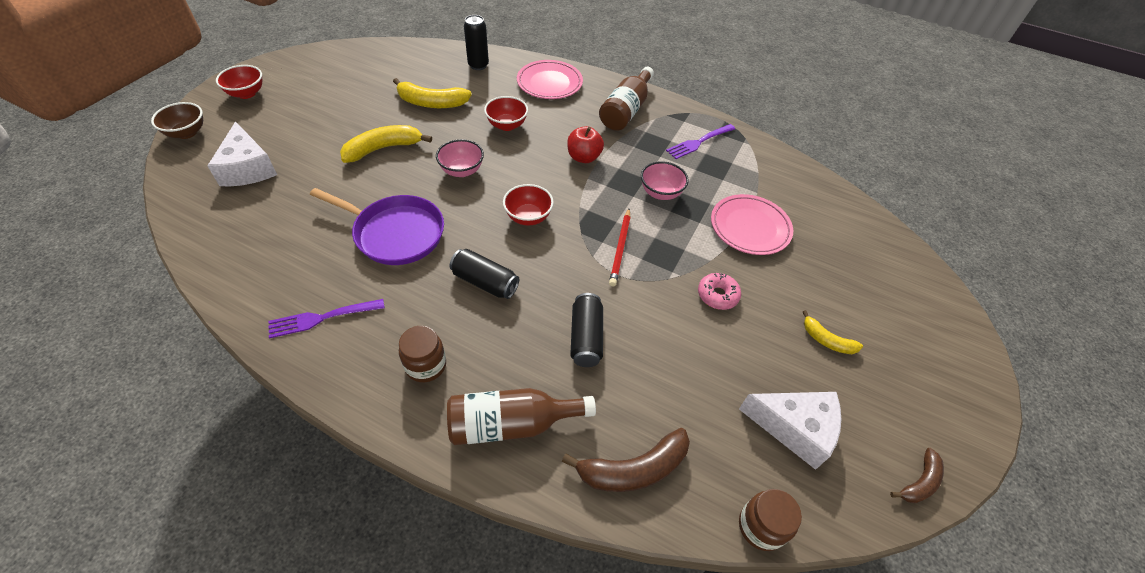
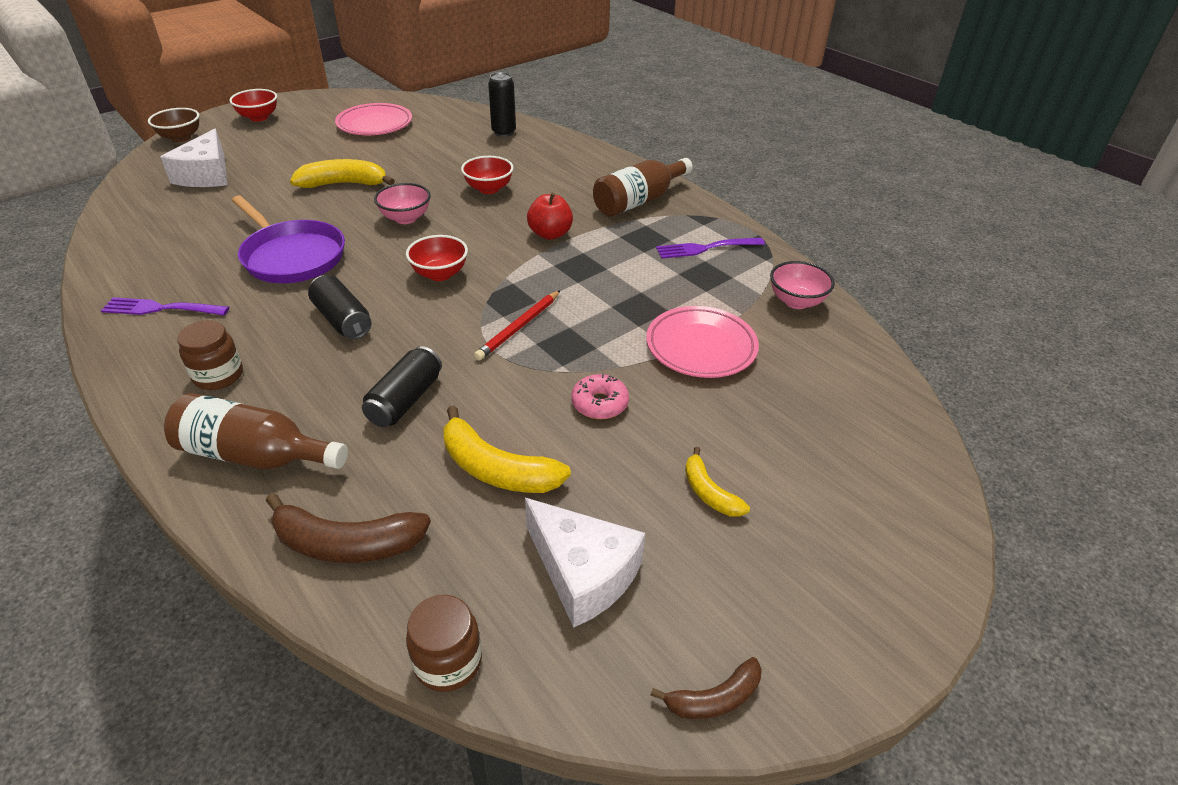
camera: 25 degrees right, 10 degrees down
(431, 103) = (426, 155): yellow banana -> yellow banana (496, 469)
(549, 83) = (569, 161): pink plate -> pink plate (375, 124)
(660, 193) = (614, 286): pink bowl -> pink bowl (796, 301)

